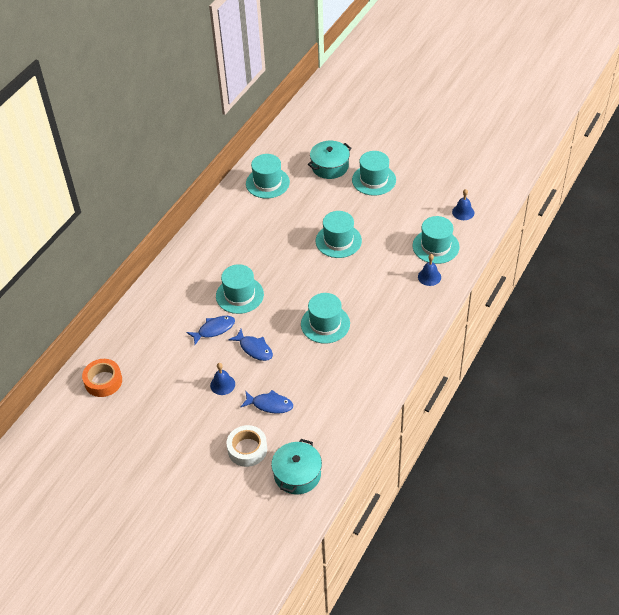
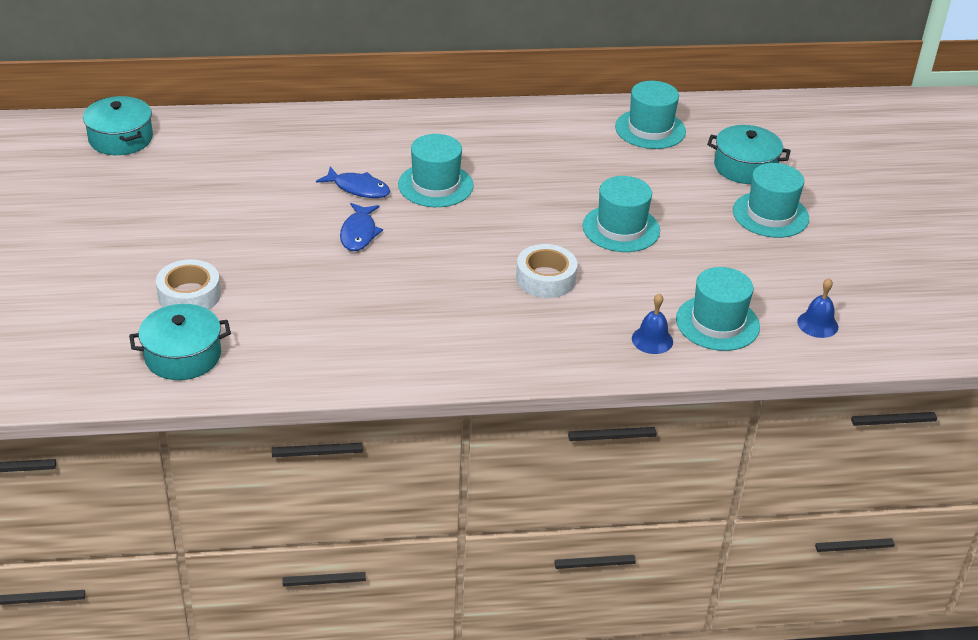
camera: 50 degrees right, 10 degrees down
(65, 419) = (121, 138): none -> turquoise pot
(103, 381) = (200, 141): orange tape -> none
(222, 384) = (276, 232): blue bell -> none
(270, 405) = (278, 284): blue fish -> none
(325, 324) = (461, 276): turquoise hat -> none
(353, 291) = (545, 278): none -> white tape

